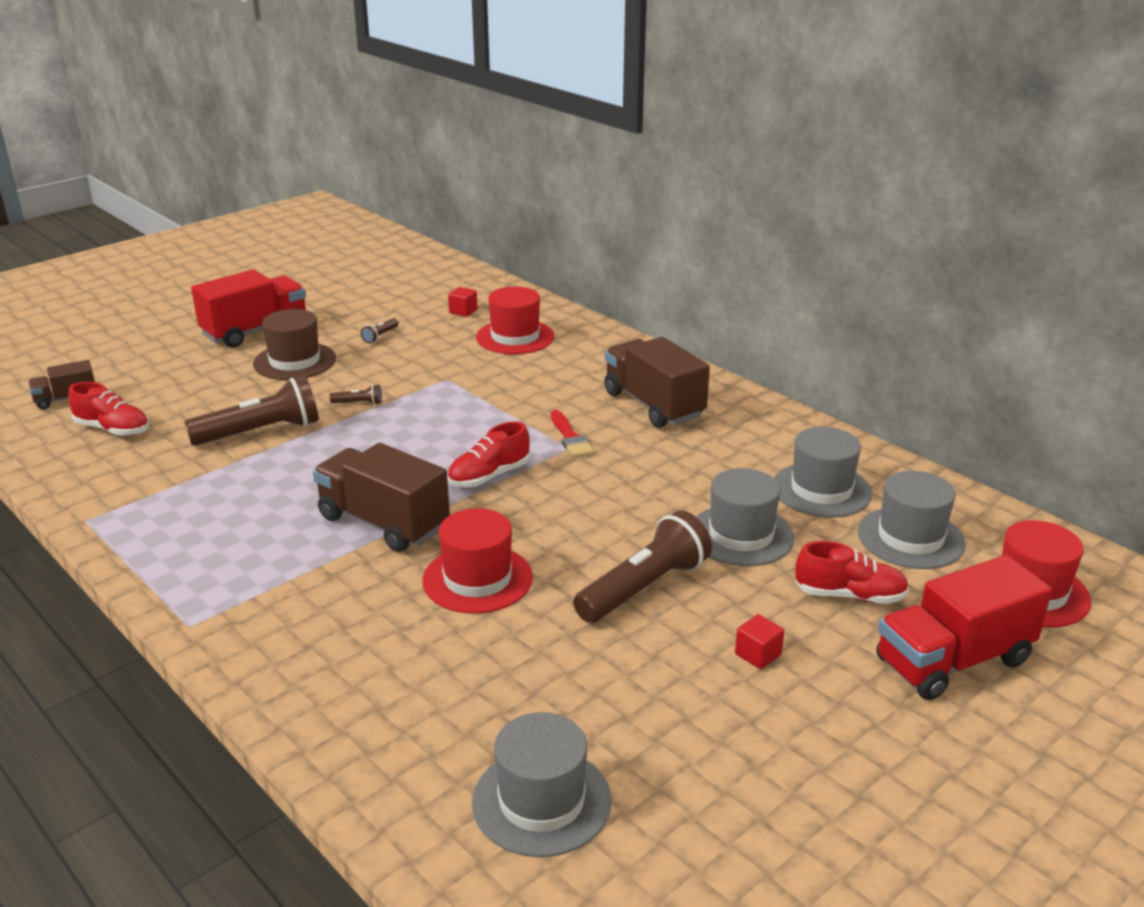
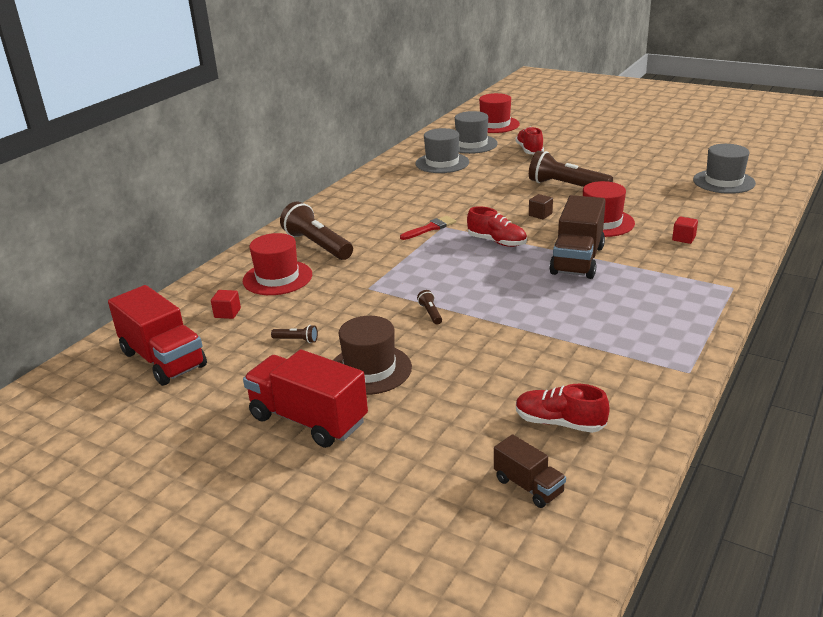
camera: 105 degrees left, 0 degrees up
(113, 429) = (559, 423): red shoe -> red shoe turned 75 degrees counterclockwise
(261, 432) = (505, 342): brown flashlight -> brown flashlight (317, 245)
(549, 531) = (540, 214): none -> brown cube
(653, 405) = (370, 212): brown truck -> none
(741, 535) = (500, 174): grey hat -> none
(758, 654) = (590, 160): red cube -> red cube (683, 238)
(953, 661) = (556, 132): red truck -> red truck (163, 359)

